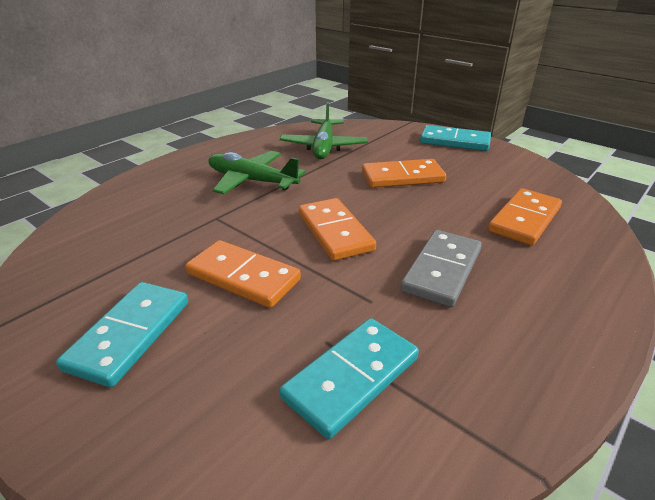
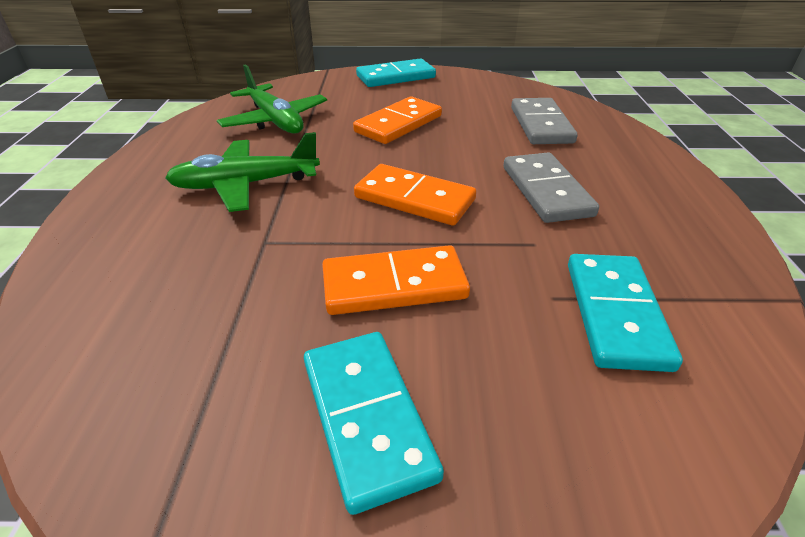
camera: 40 degrees left, 5 degrees up
(524, 220) = (541, 125): orange domino -> grey domino

